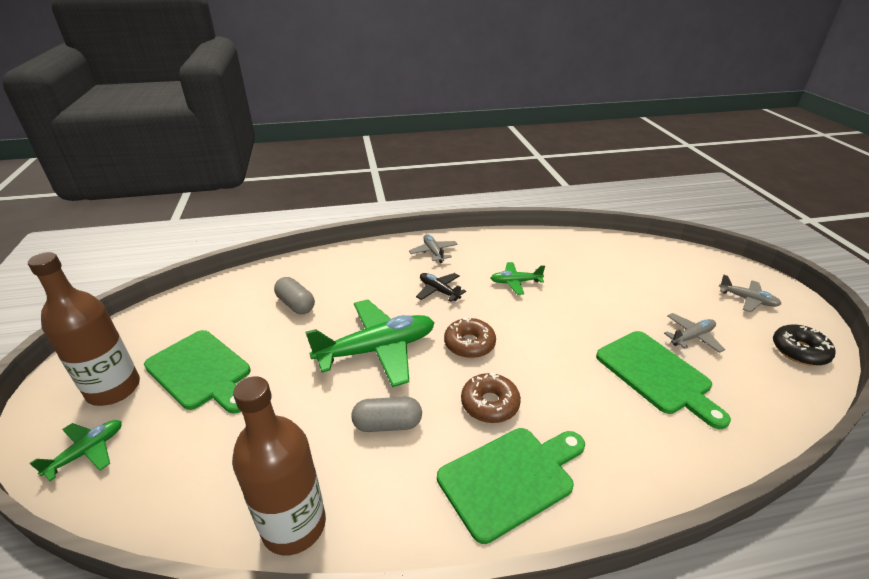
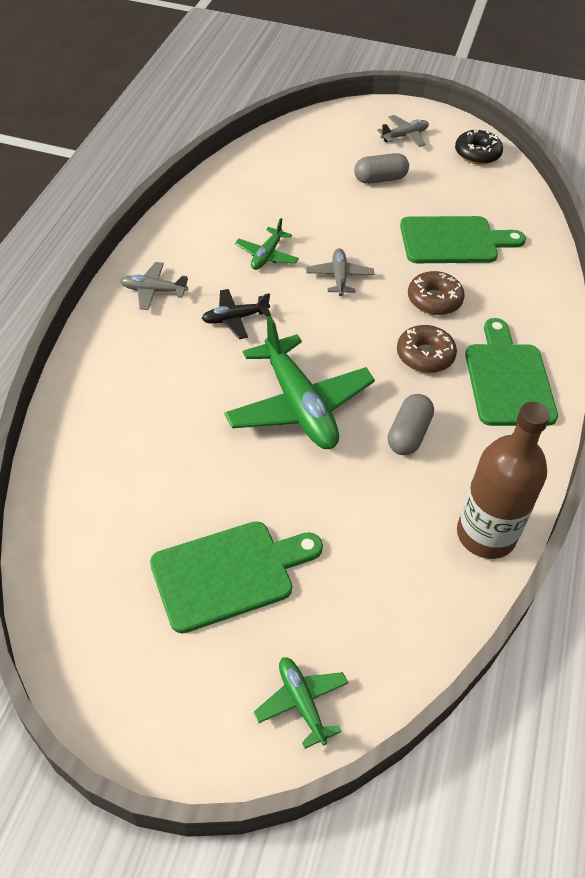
camera: 65 degrees left, 15 degrees up
(114, 389) = (202, 671): brown bottle -> none
(296, 305) = (161, 452): grey capsule -> grey capsule (380, 179)
(377, 349) = (299, 405): green plane -> green plane turned 150 degrees clockwise
(469, 344) = (338, 333): brown donut -> brown donut (434, 300)
(692, 337) = (426, 195): grey plane -> grey plane (339, 277)

